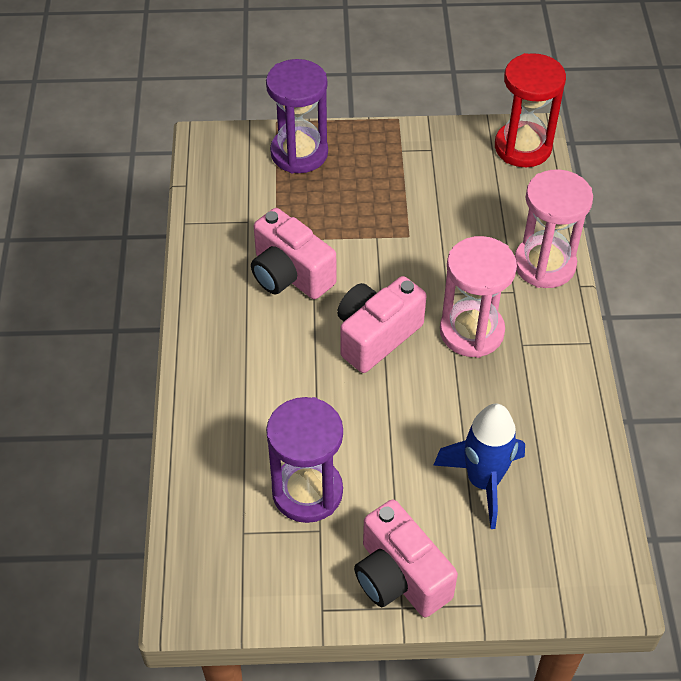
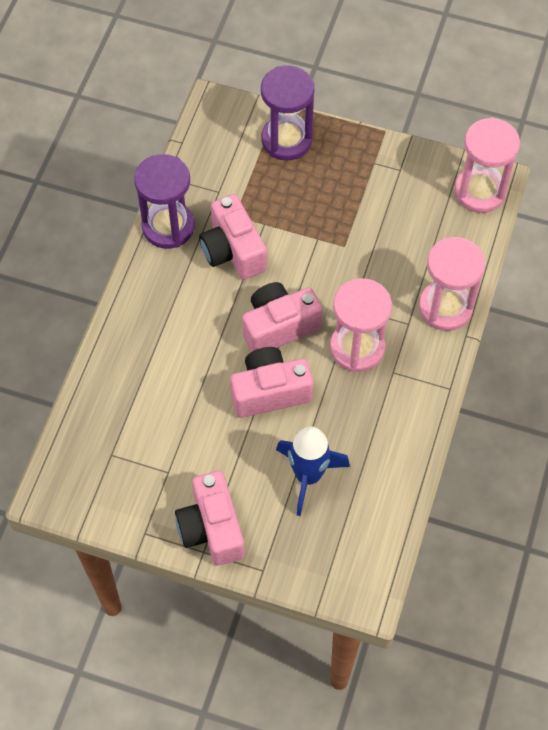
camera: 20 degrees right, 10 degrees up
(307, 492) = (171, 439): purple hourglass -> purple hourglass (168, 226)
(397, 405) = (269, 391): none -> pink camera
(522, 147) = (480, 191): red hourglass -> pink hourglass

